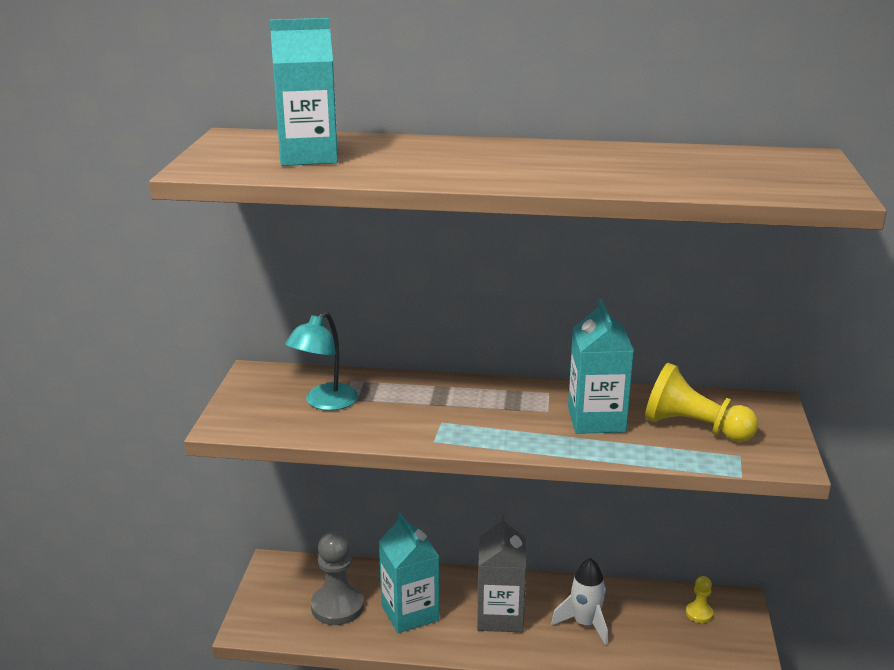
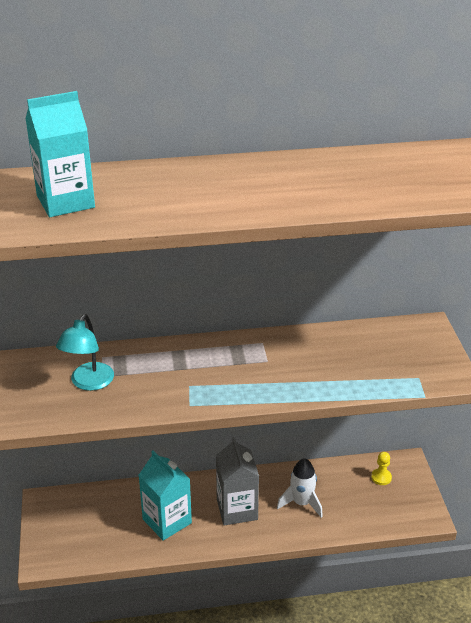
camera: 15 degrees left, 10 degrees up
(337, 606) = (108, 527): grey pawn -> none
(596, 420) = (306, 363): turquoise carton -> none
(694, 427) = (379, 357): yellow pawn -> none

